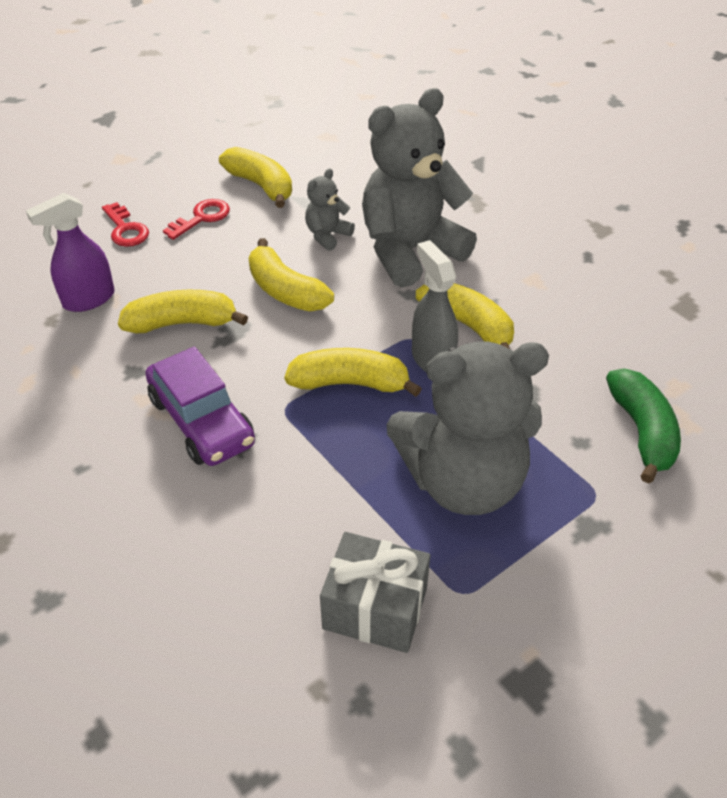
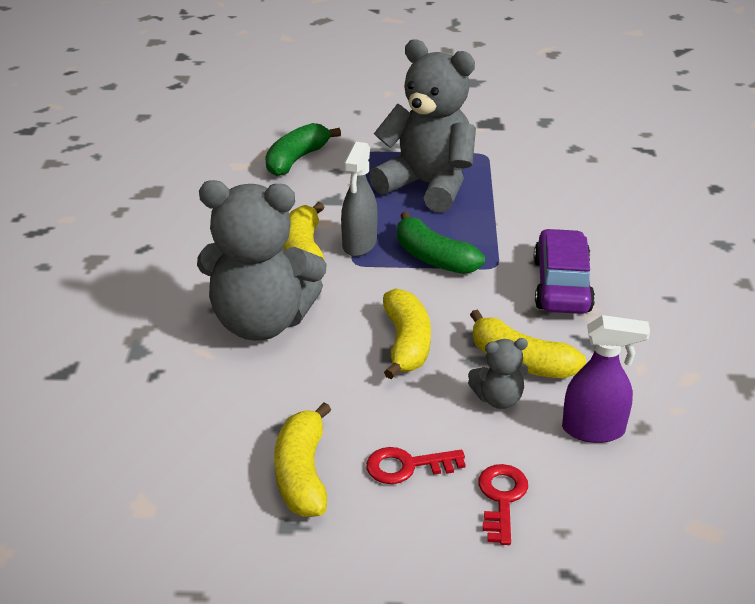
camera: 140 degrees left, 10 degrees down
(327, 235) = (309, 375): grey teddy bear -> grey teddy bear (498, 399)
(350, 383) = (433, 258): yellow banana -> green banana
(375, 608) = (536, 167): grey gift -> none

